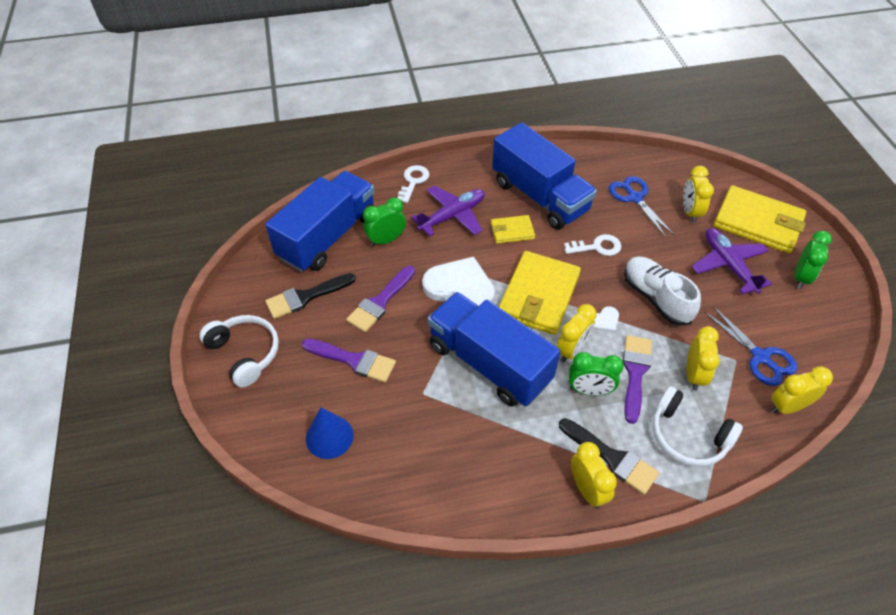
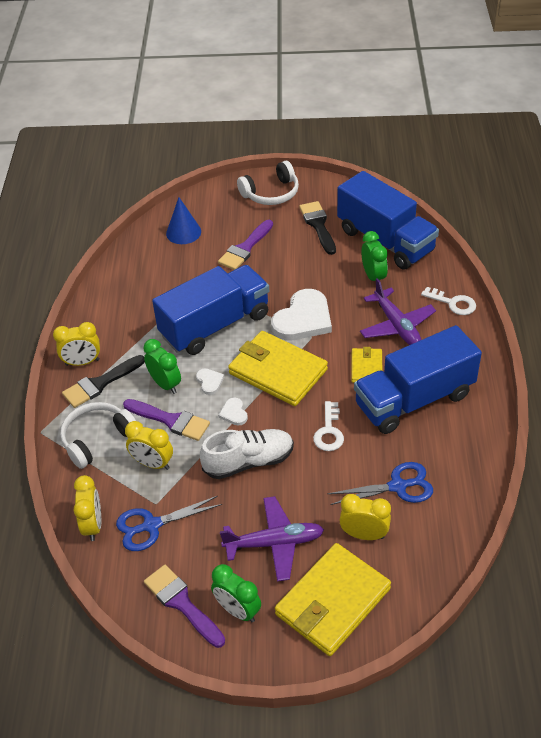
camera: 105 degrees right, 5 degrees down
(380, 302) = (300, 267): purple brush -> purple brush (182, 603)
(571, 350) = (209, 382): yellow clock -> white heart
(589, 390) = (165, 384): green clock -> green clock turned 120 degrees clockwise

